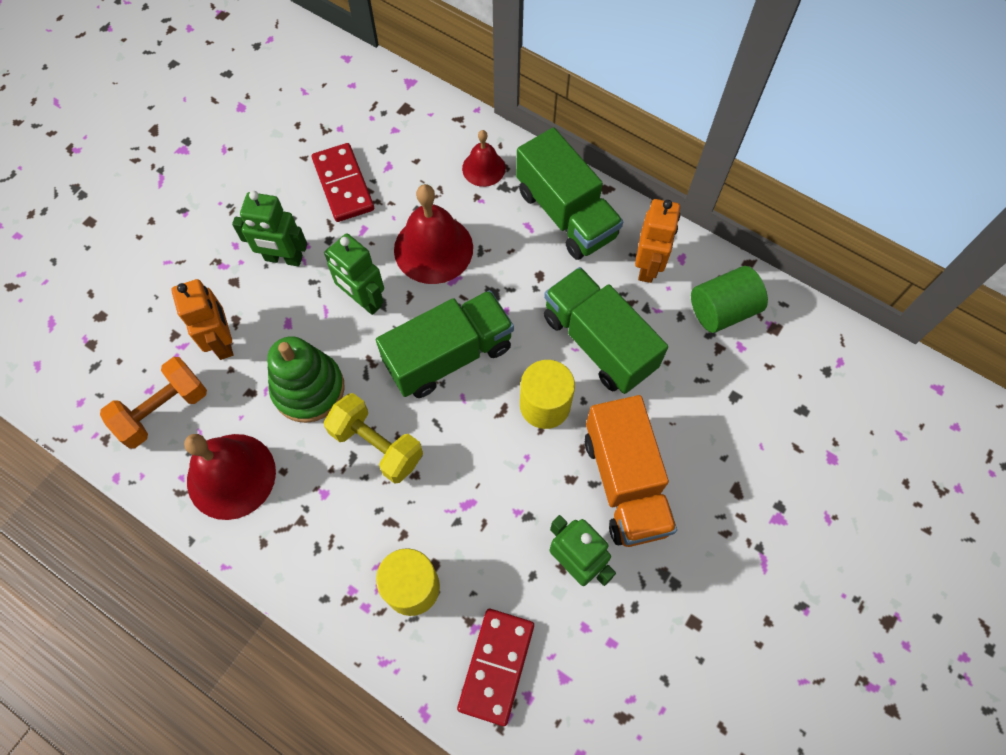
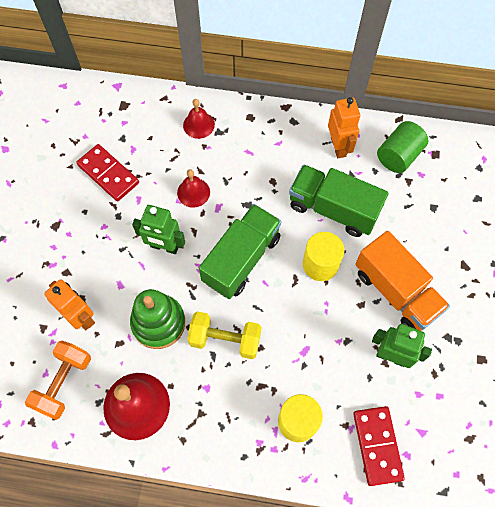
camera: 25 degrees left, 0 degrees up
(283, 258) = (93, 242): green robot -> none
(433, 248) = (193, 192): red bell -> red bell, size x0.57
(566, 214) = (269, 134): green truck -> none

